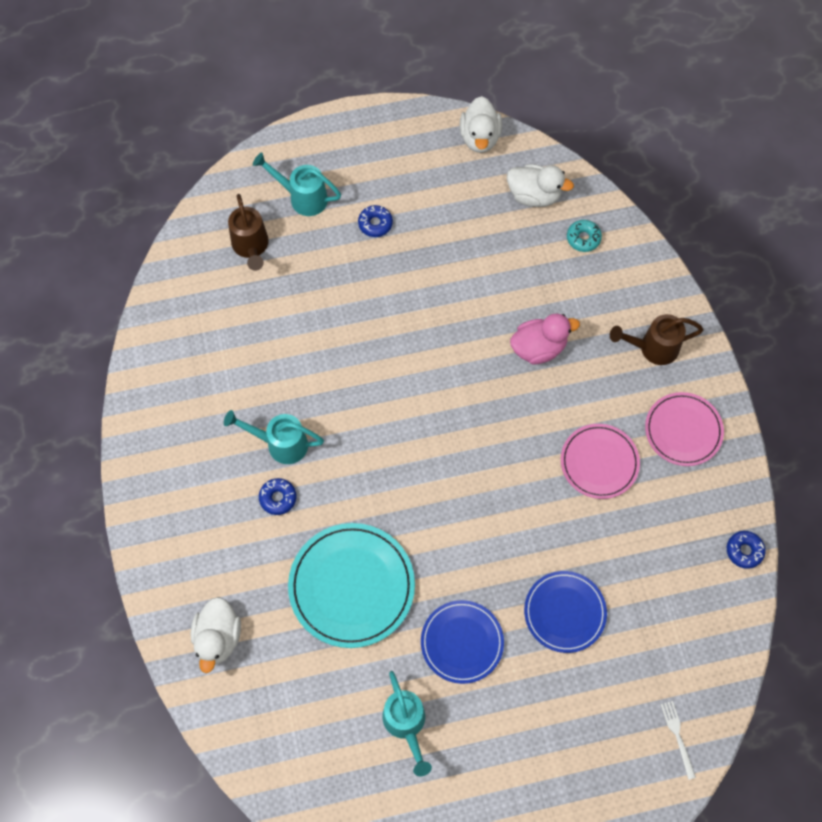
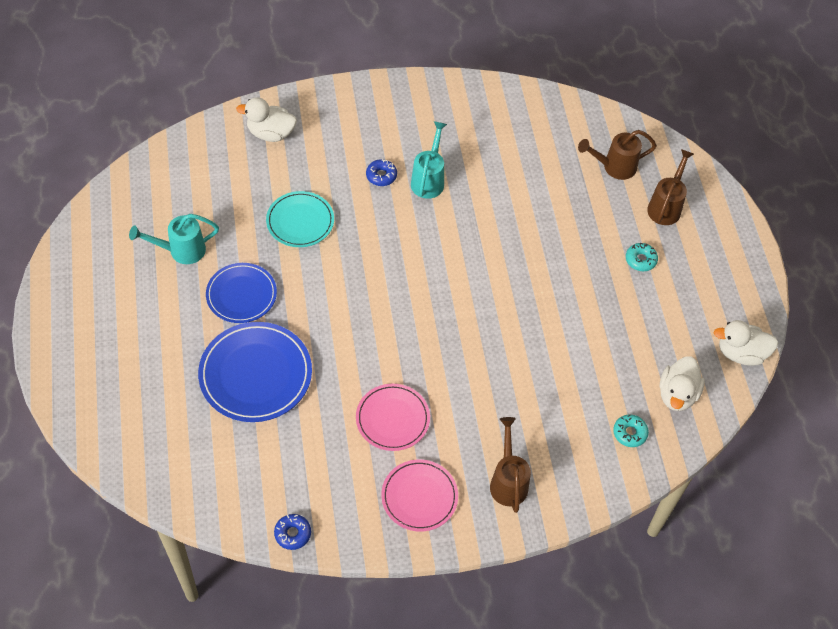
camera: 90 degrees right, 10 degrees down
(302, 197) = (666, 206): turquoise watering can -> brown watering can
(351, 586) = (300, 221): turquoise plate -> turquoise plate, size x0.65
(375, 224) = (640, 260): blue donut -> turquoise donut
(538, 348) = (511, 381): pink duck -> none
(564, 612) = (255, 374): blue plate -> blue plate, size x1.54
(678, 736) = (132, 450): white fork -> none

